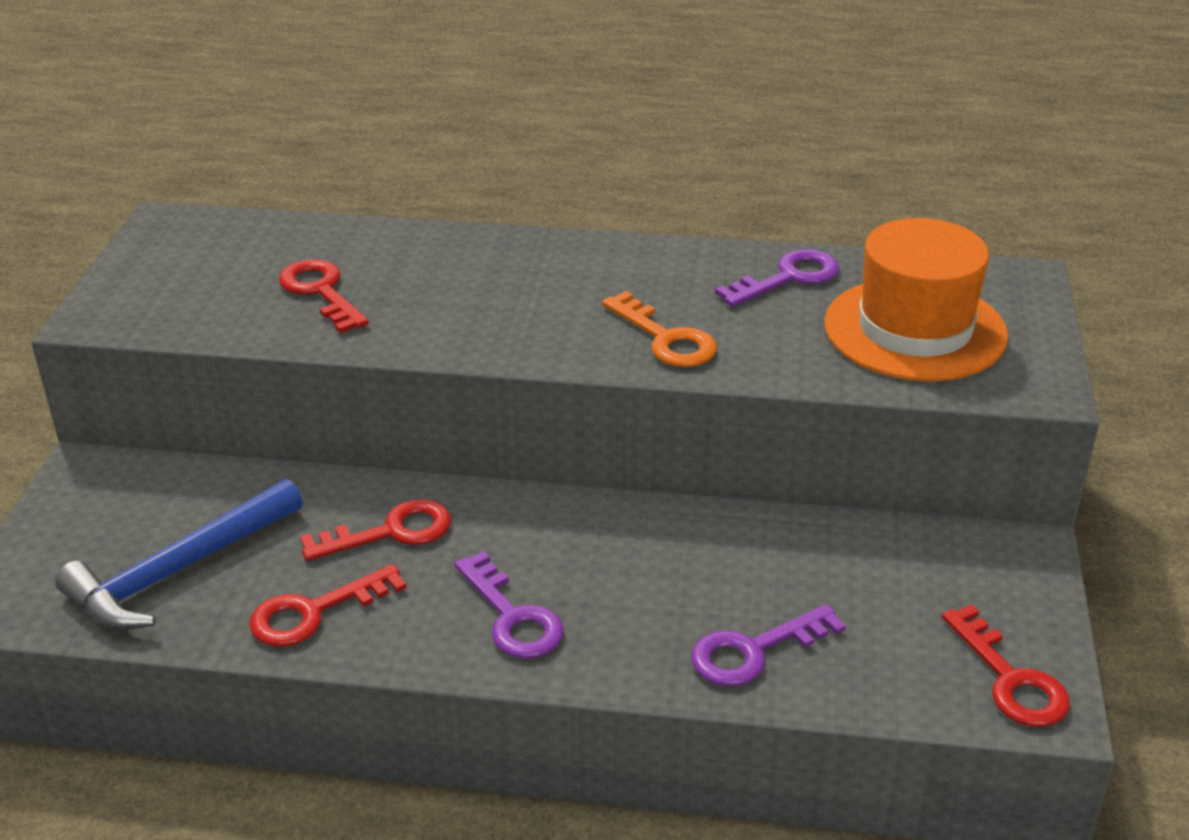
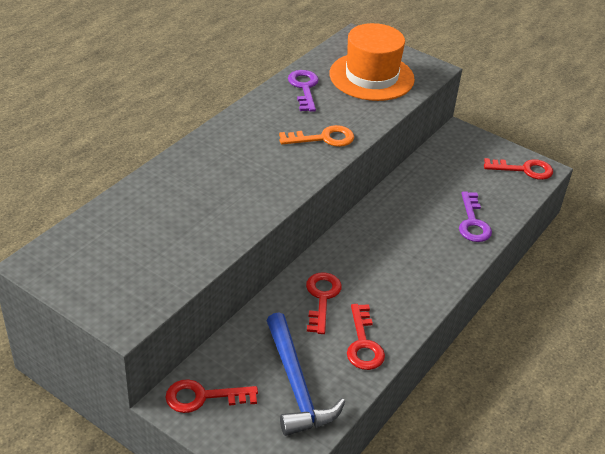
camera: 65 degrees left, 5 degrees up
(320, 292) = (181, 227): red key -> red key (203, 397)
(512, 617) = (409, 280): purple key -> none

